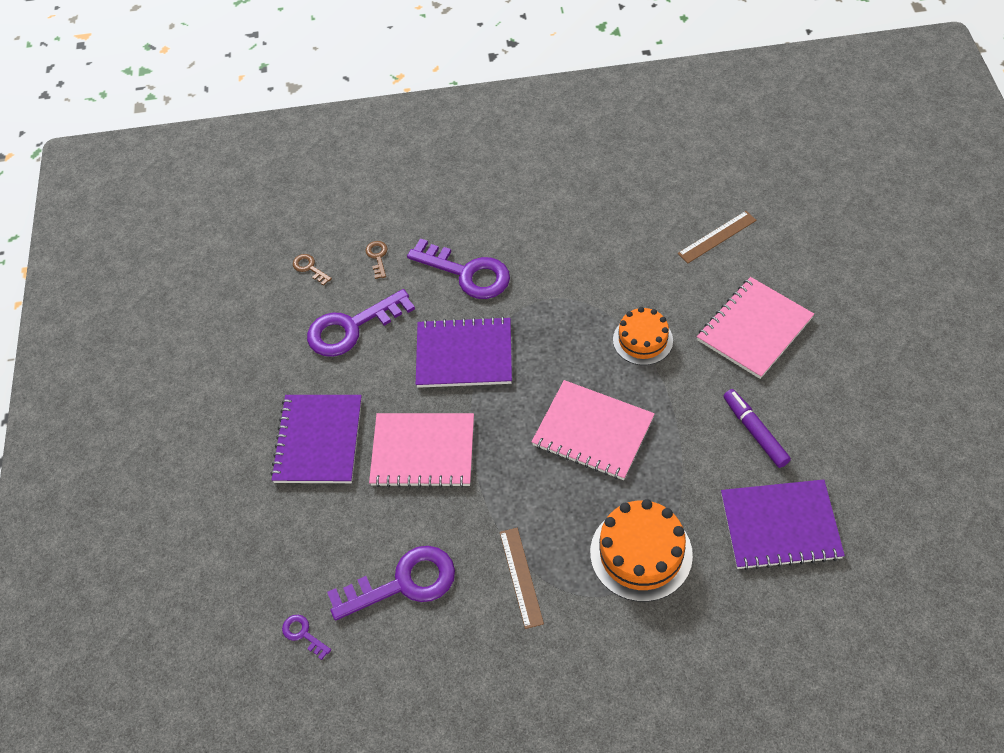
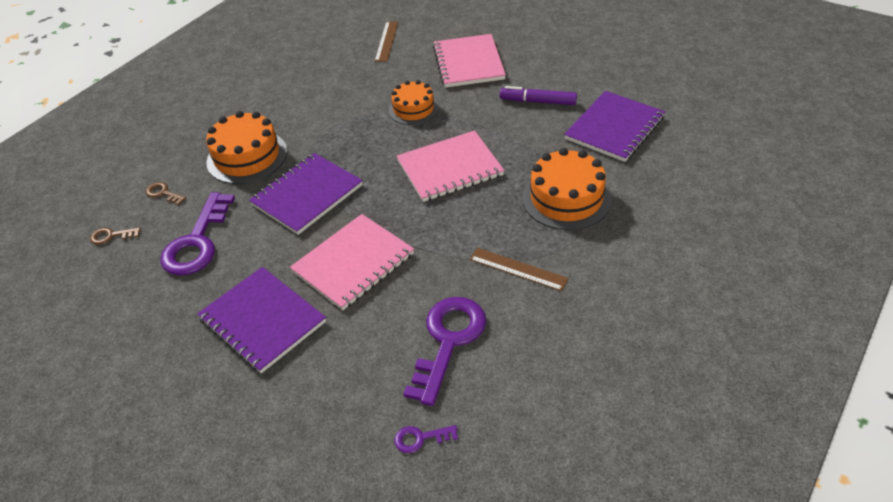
camera: 50 degrees left, 10 degrees down
(466, 273) = (247, 156): purple key -> orange cake

